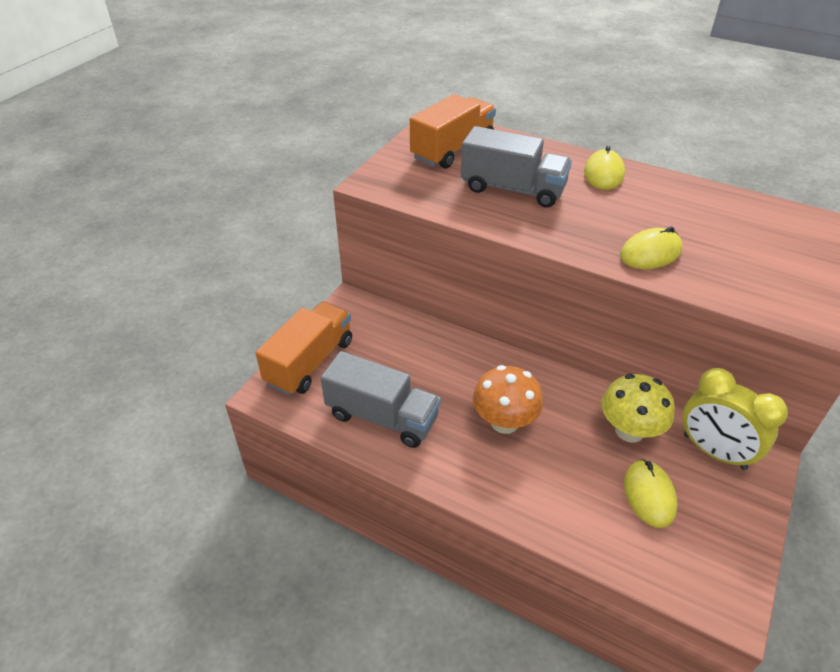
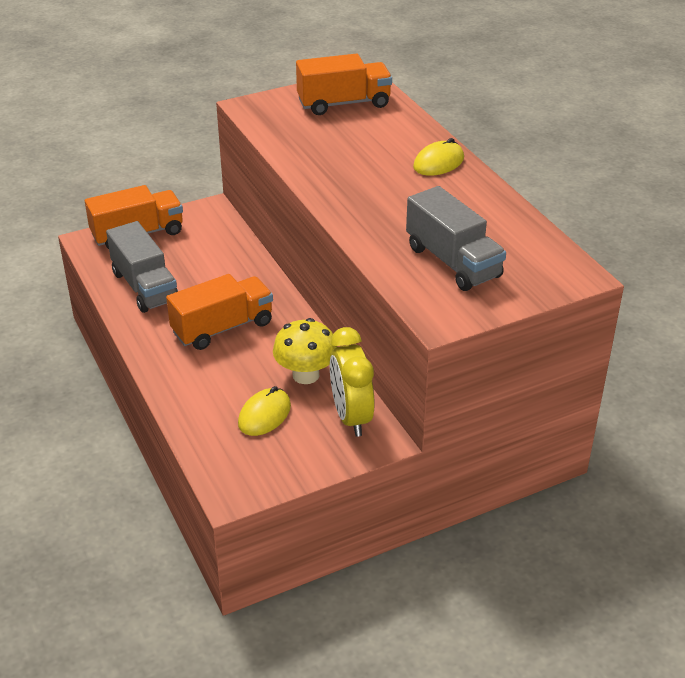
camera: 35 degrees right, 5 degrees down
(504, 422) = (222, 328): orange mushroom -> orange truck
(513, 189) = (346, 147): grey truck -> grey truck (453, 262)
(650, 253) = (381, 227): yellow mouse -> none

